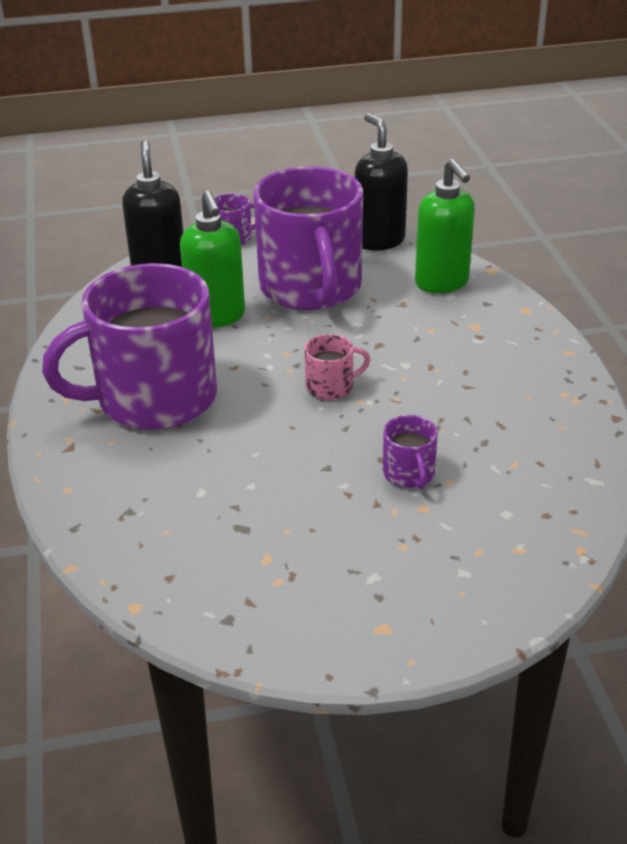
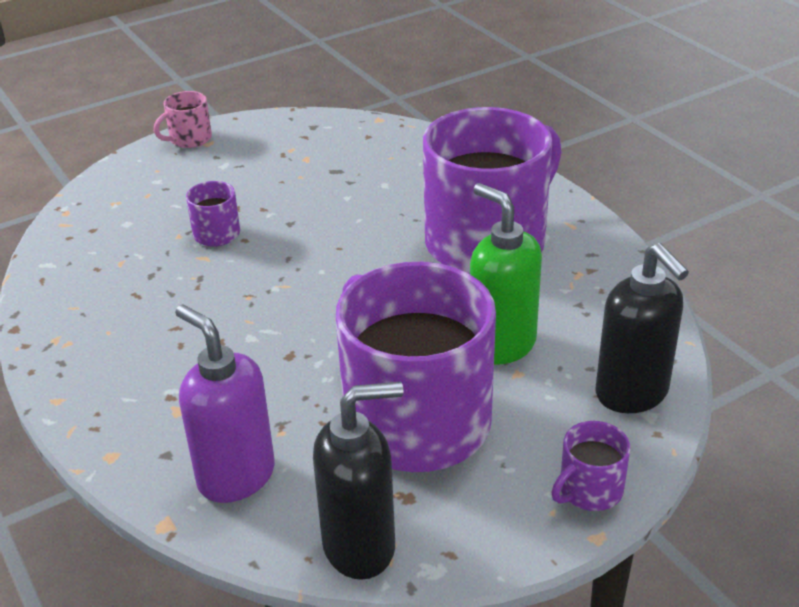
camera: 160 degrees right, 0 degrees up
(331, 386) = (321, 293): pink mug -> pink mug (189, 139)
(379, 241) = (360, 546): black soap dispenser -> black soap dispenser turned 60 degrees counterclockwise
(442, 283) = (235, 476): green soap dispenser -> purple soap dispenser

